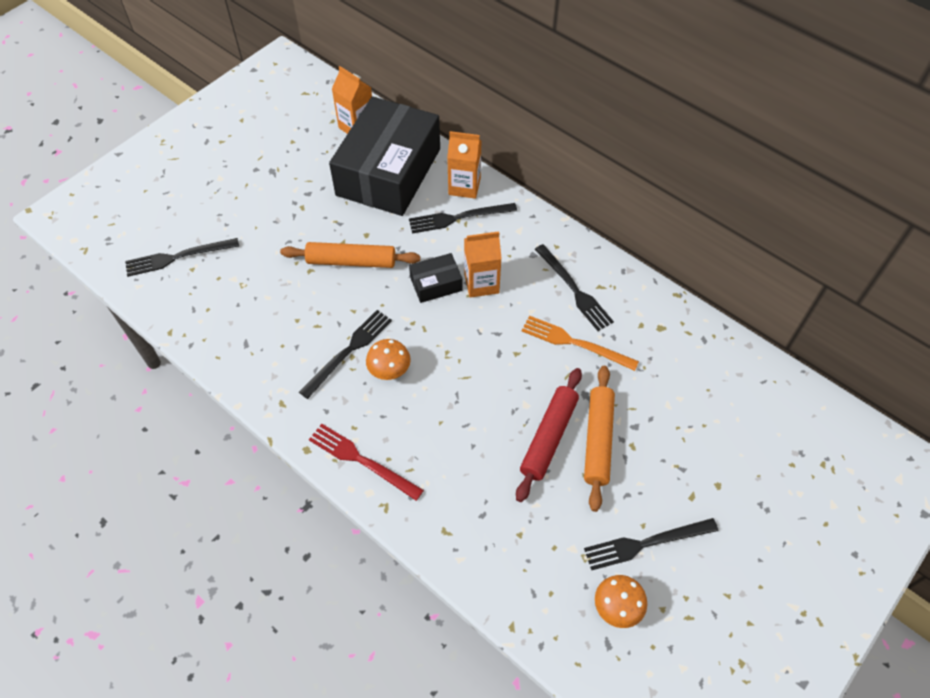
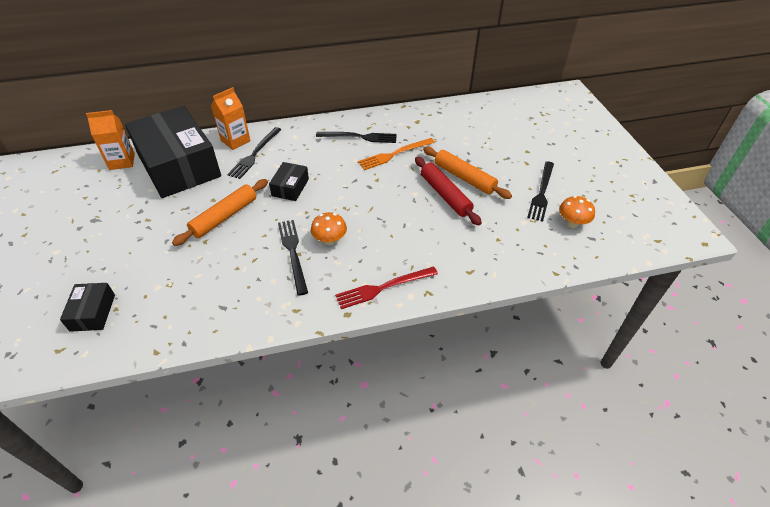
camera: 55 degrees left, 10 degrees down
(178, 257) = (93, 312): black fork -> black box
(481, 283) = (313, 169): orange carton -> none

